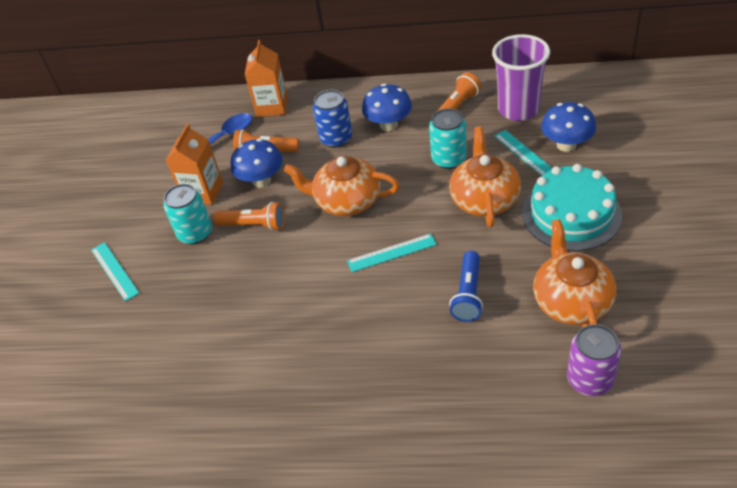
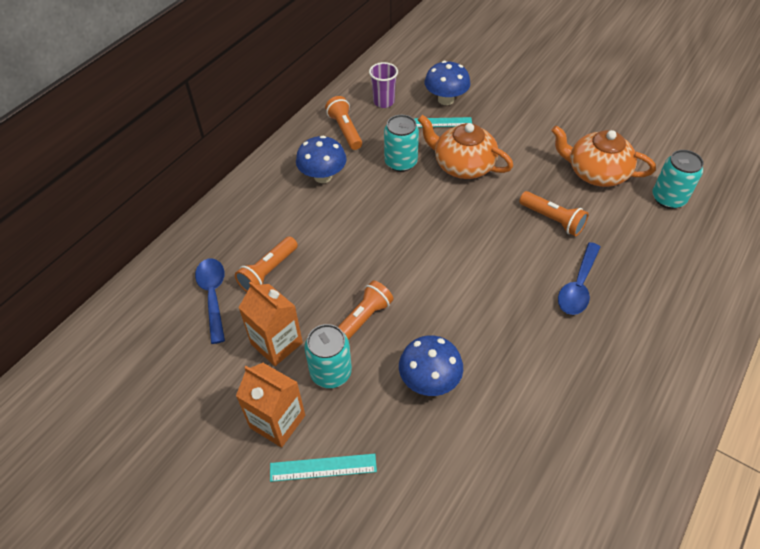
camera: 65 degrees left, 5 degrees up
(261, 180) = (306, 291): blue mushroom -> blue mushroom (429, 380)
(272, 106) = (208, 240): orange carton -> orange carton (277, 421)
(336, 138) = (304, 216): blue can -> none
(346, 201) = (390, 243): orange teapot -> none
(391, 253) = (475, 242): turquoise ruler -> none
(395, 349) = (578, 286): none -> blue spoon
(468, 294) = (552, 220): blue flashlight -> orange flashlight
(518, 109) = (384, 102): purple cup -> purple cup, size x0.58
(571, 214) = (516, 132): turquoise cake -> none
(589, 379) = (668, 198): purple can -> turquoise can

